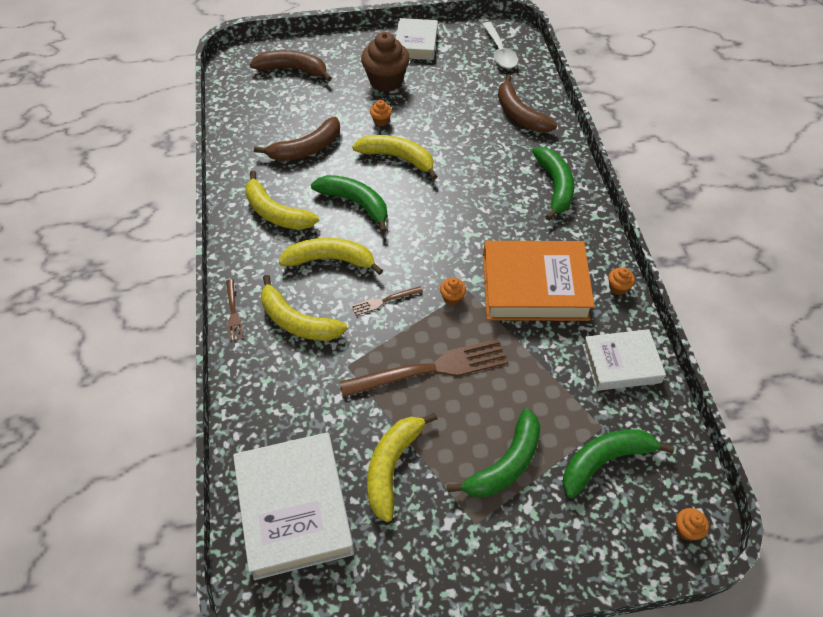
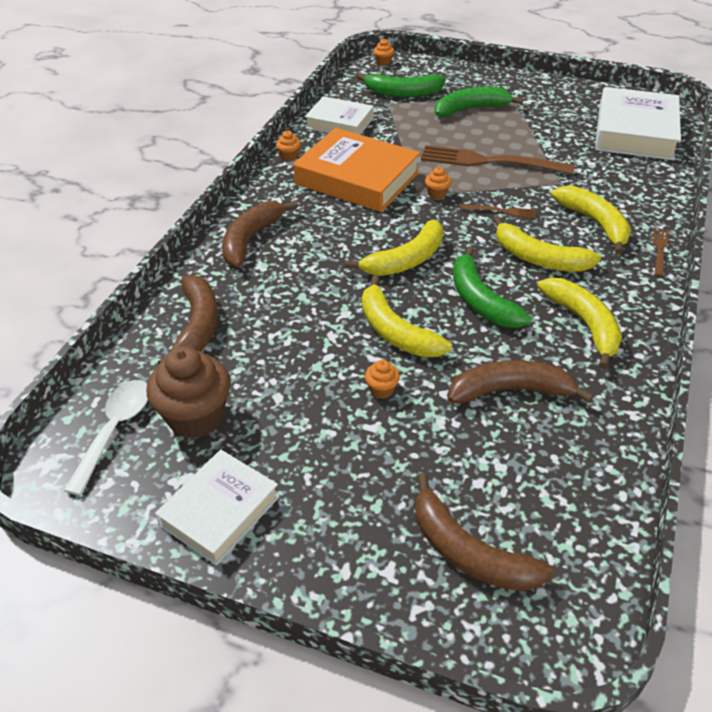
camera: 150 degrees left, 10 degrees down
(386, 81) = (327, 454): brown cupcake -> brown cupcake (196, 417)
(392, 466) = (553, 129): yellow banana -> yellow banana (406, 260)
(555, 186) = (251, 239): green banana -> brown banana

